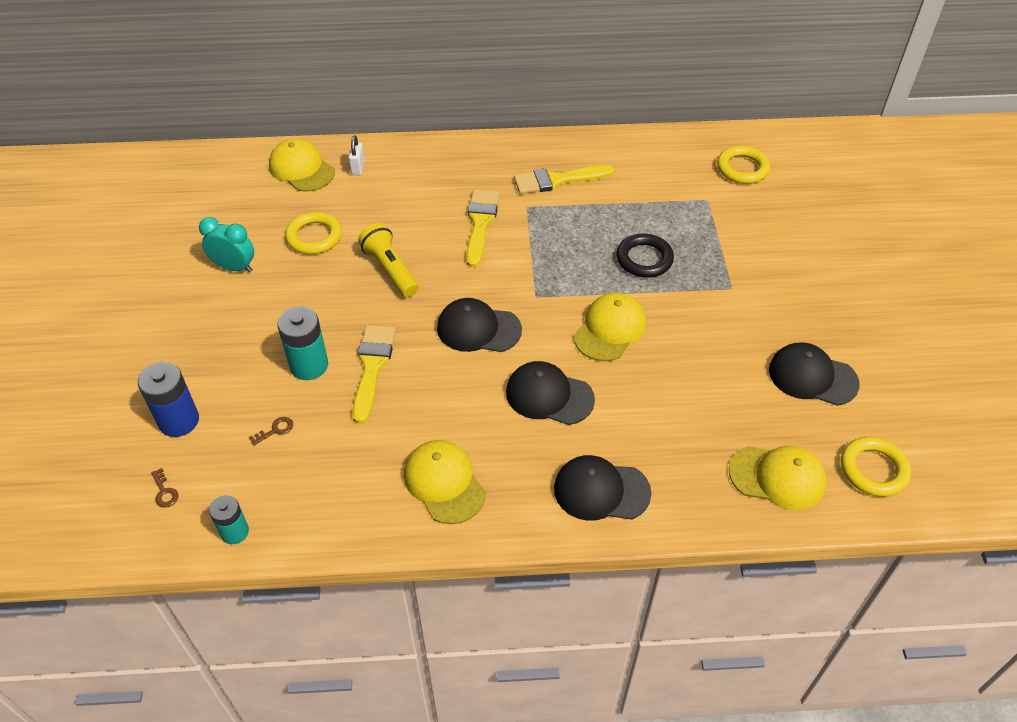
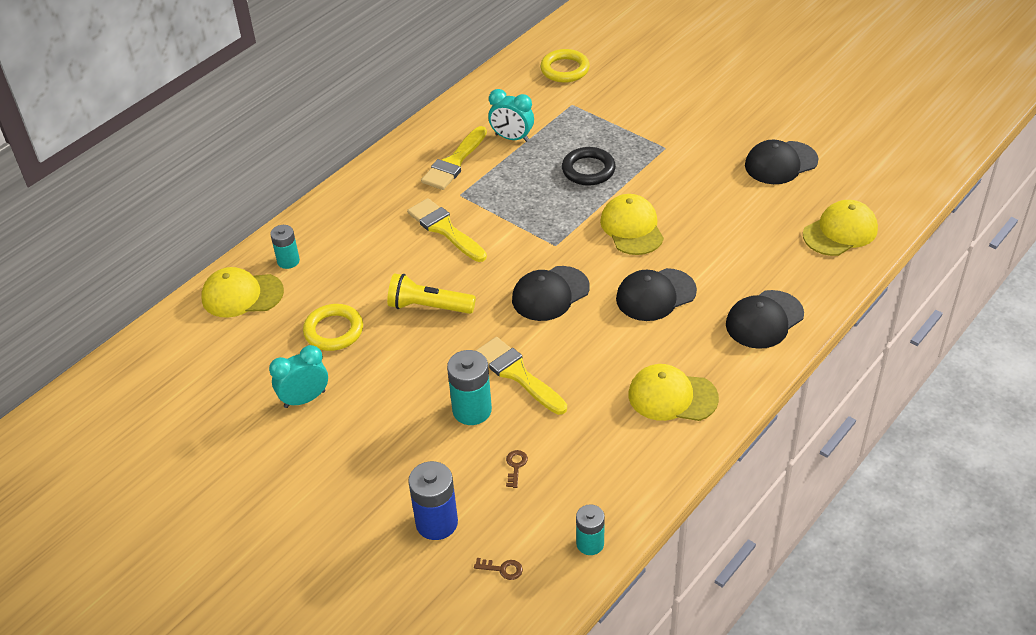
camera: 45 degrees left, 5 degrees down
(358, 168) = (288, 261): white padlock -> turquoise battery
(624, 192) = (512, 138): none -> turquoise clock
(873, 469) = (878, 187): yellow ring -> none

